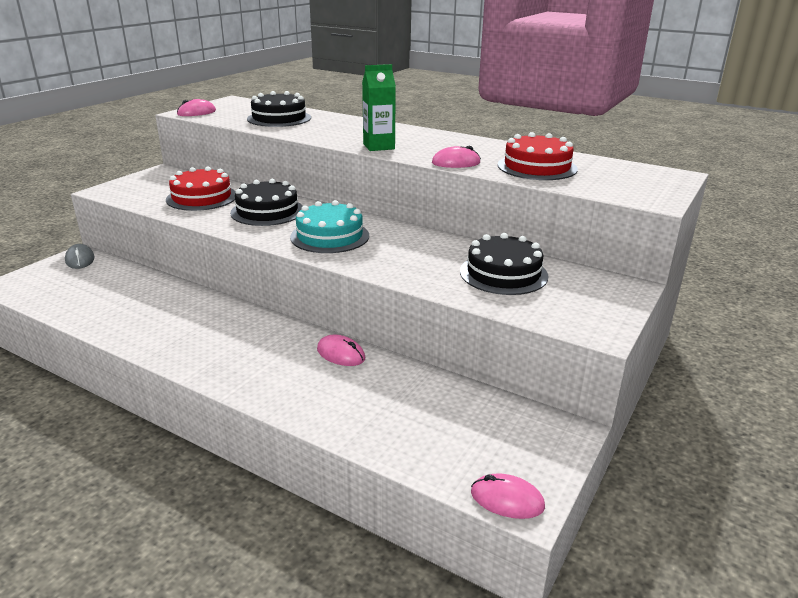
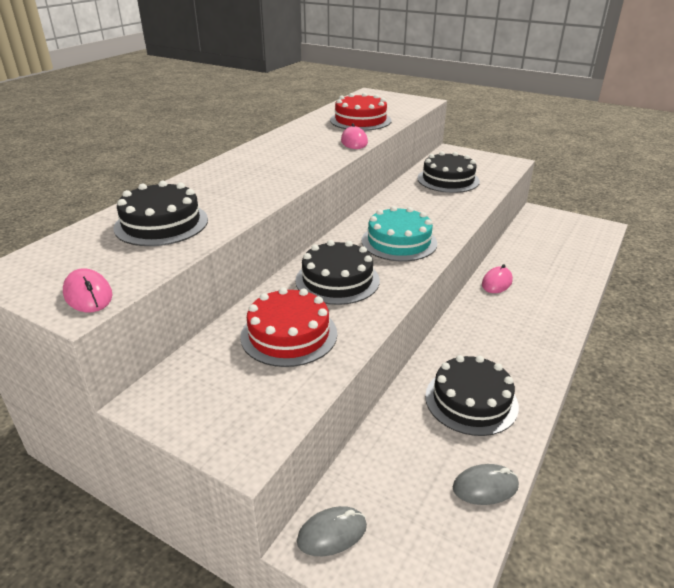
camera: 90 degrees left, 5 degrees up
(69, 309) = (485, 487): none -> grey mouse
(156, 314) = (471, 401): none -> black cake
(379, 146) = (304, 168): green carton -> none
(507, 500) = (604, 231): pink mouse -> none

